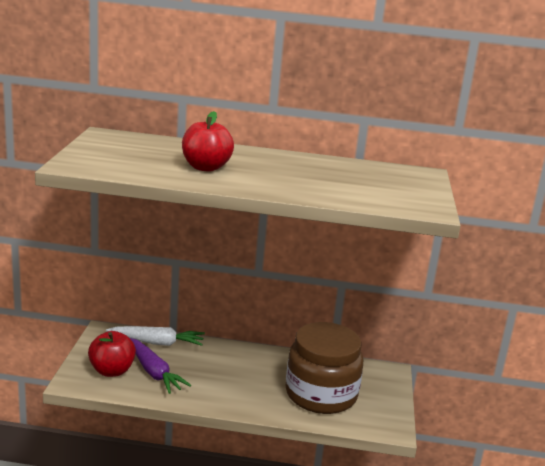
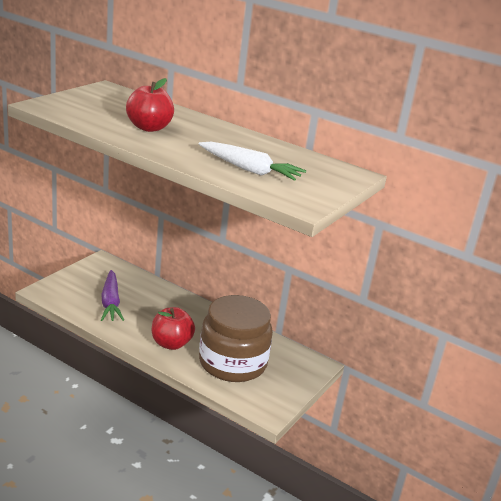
camera: 25 degrees right, 5 degrees up
(112, 371) = (79, 291): red apple -> red apple (171, 343)
(157, 342) = (135, 281): white carrot -> white carrot (249, 170)

